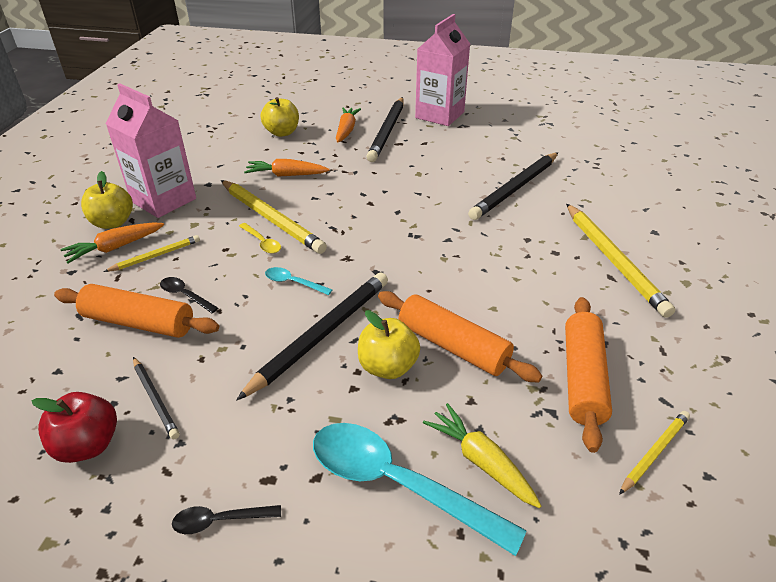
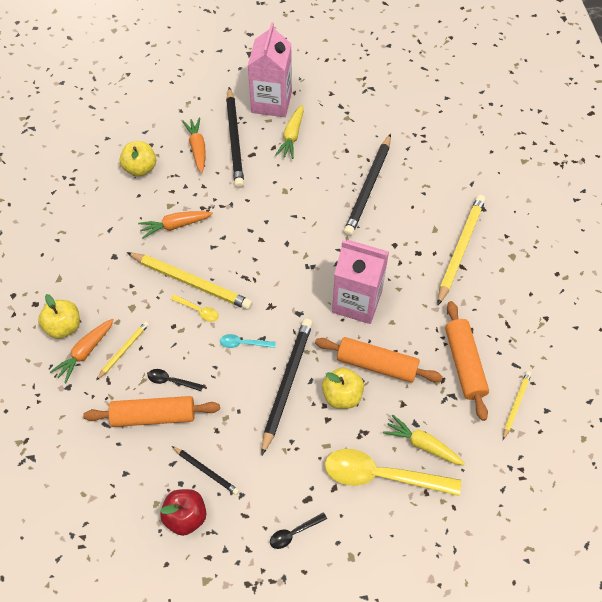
camera: 20 degrees left, 20 degrees up
(164, 200) = (89, 288): pink carton -> pink carton (357, 301)
(397, 484) = (381, 475): turquoise spoon -> yellow spoon
(448, 139) = (292, 136): none -> yellow carrot
(613, 260) = (460, 249): yellow pencil -> yellow pencil turned 120 degrees counterclockwise

